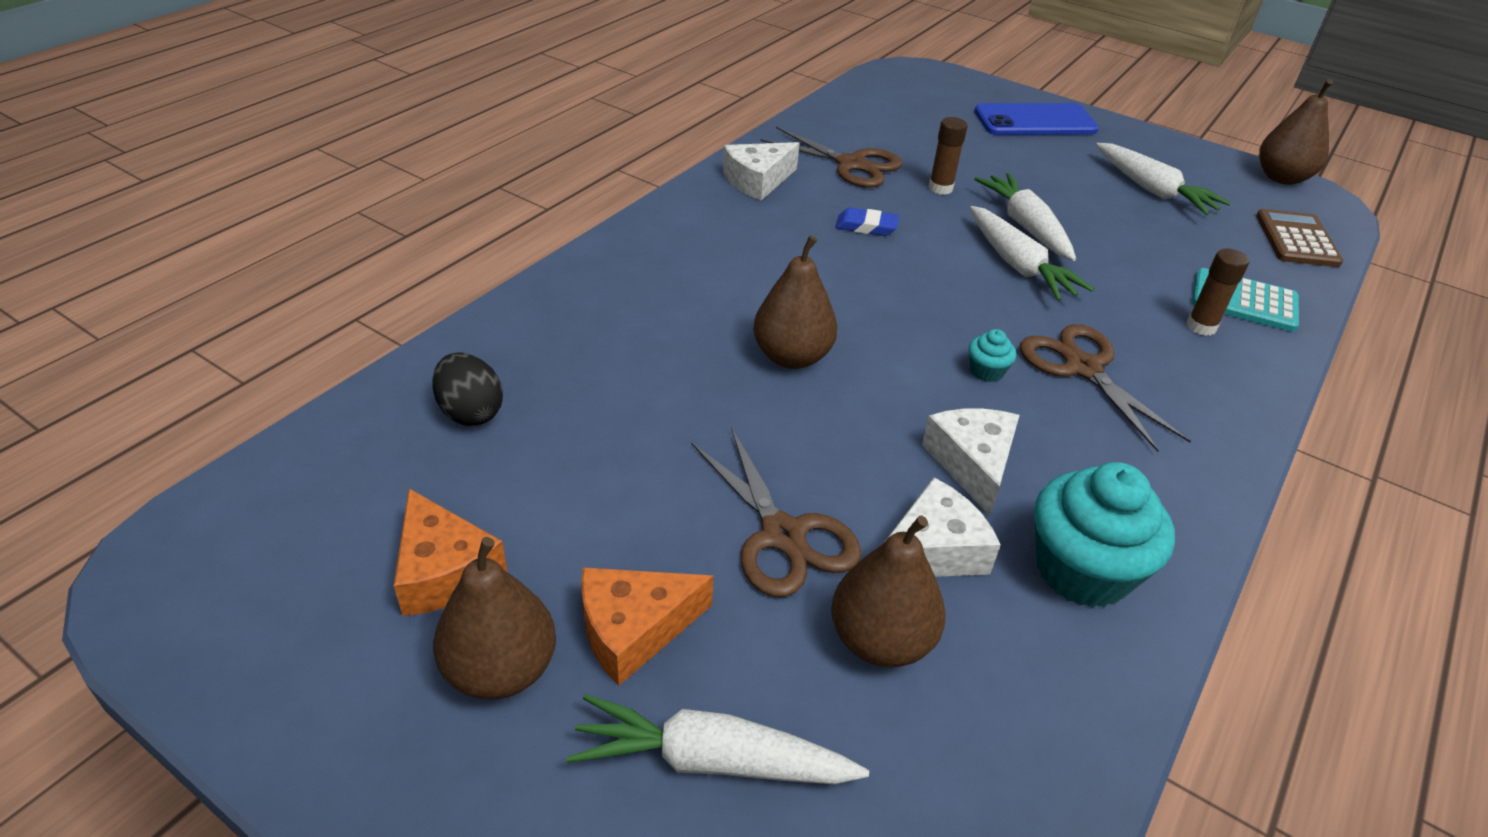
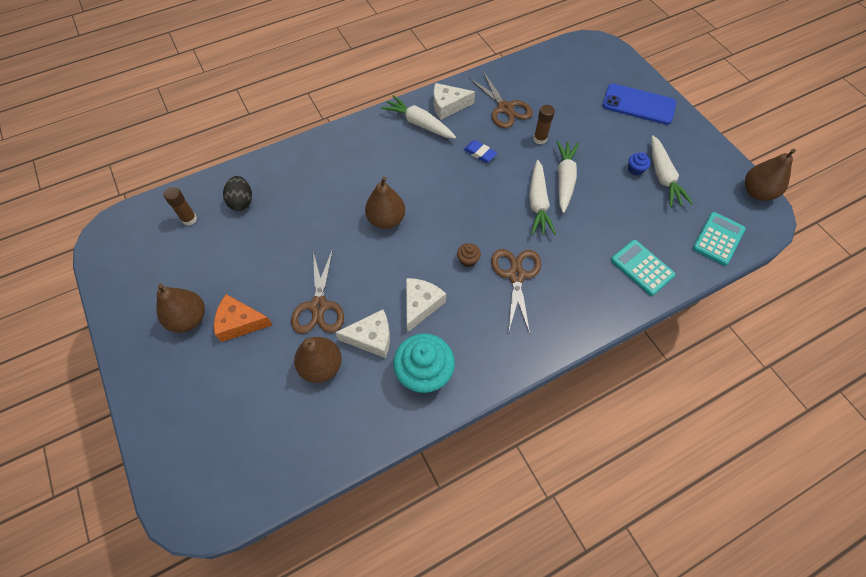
camera: 30 degrees right, 20 degrees up
(444, 570) = (193, 271): orange cheese -> none
(713, 761) = (233, 384): white carrot -> white carrot (419, 124)
(986, 371) = (468, 260): turquoise cupcake -> brown cupcake
(1108, 191) = (635, 169): none -> blue cupcake
(1201, 327) = (601, 274): brown glue stick -> brown glue stick (189, 219)
(1297, 239) = (718, 239): brown calculator -> turquoise calculator

